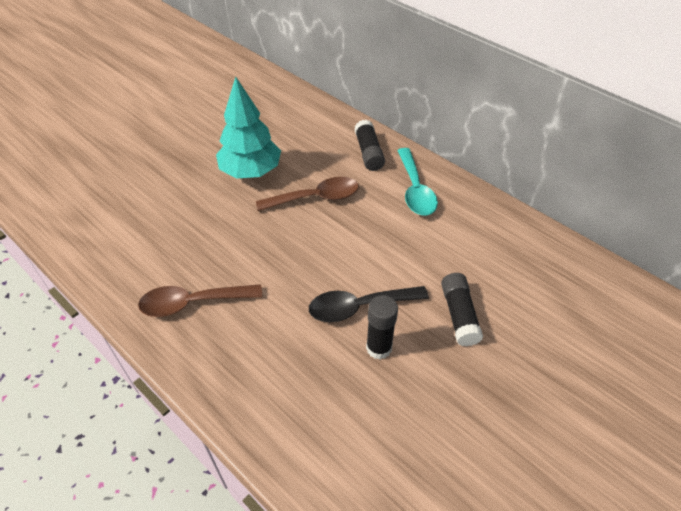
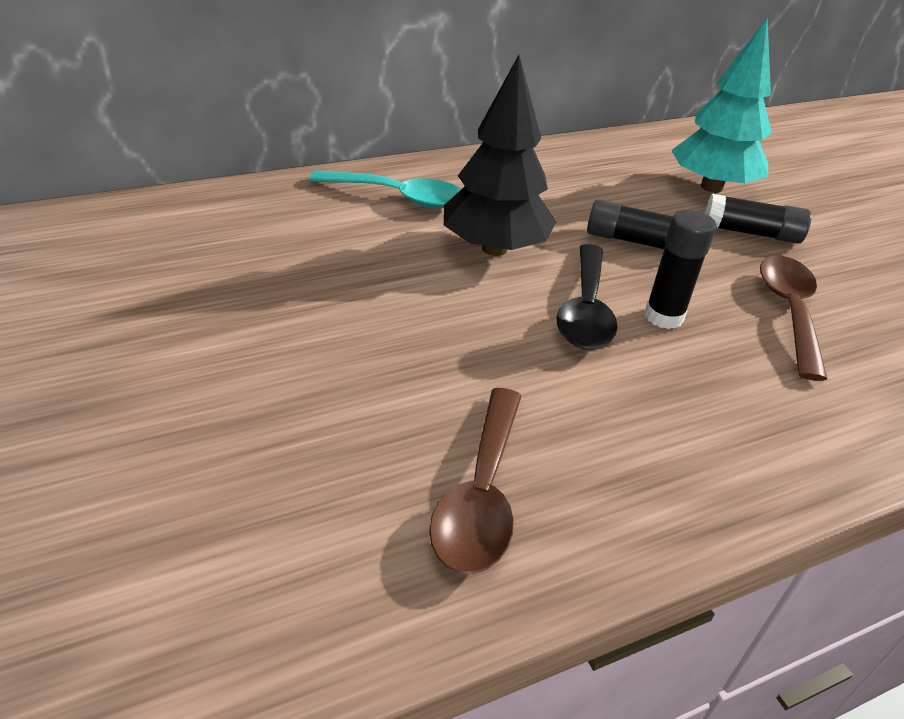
camera: 70 degrees left, 10 degrees down
(250, 171) = (195, 328): turquoise tree -> turquoise tree (711, 187)
(316, 198) = (335, 280): brown spoon -> brown spoon (789, 311)
(368, 153) = (284, 205): black glue stick -> black glue stick (751, 233)
(393, 248) = (494, 248): none -> black tree

